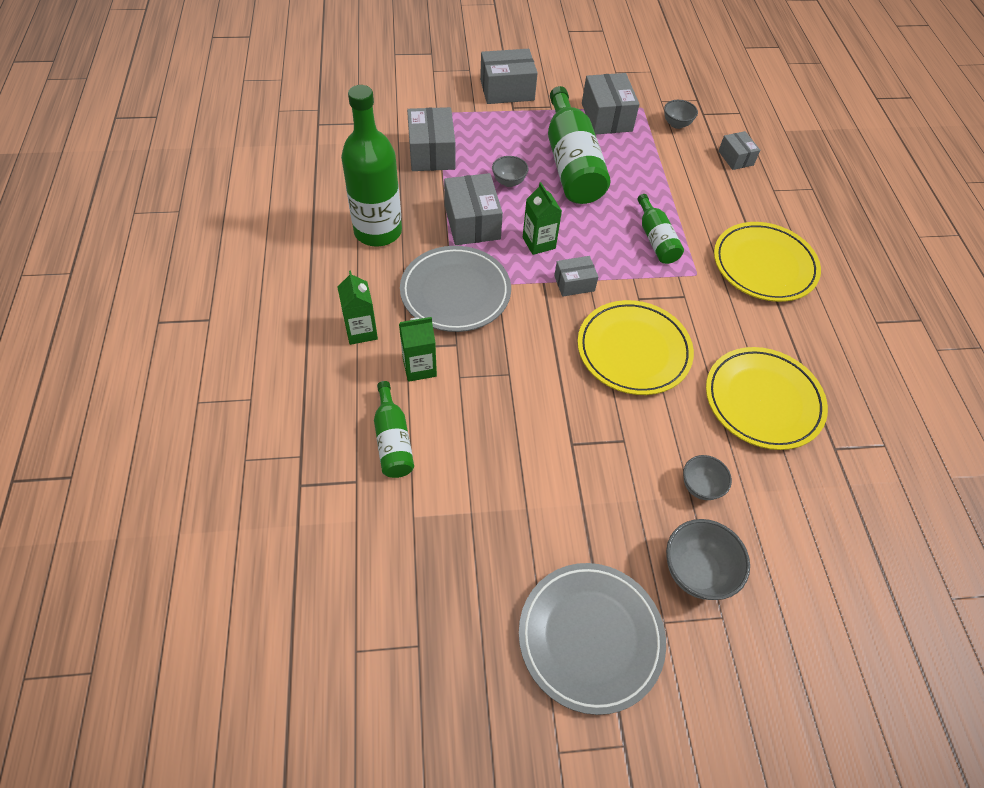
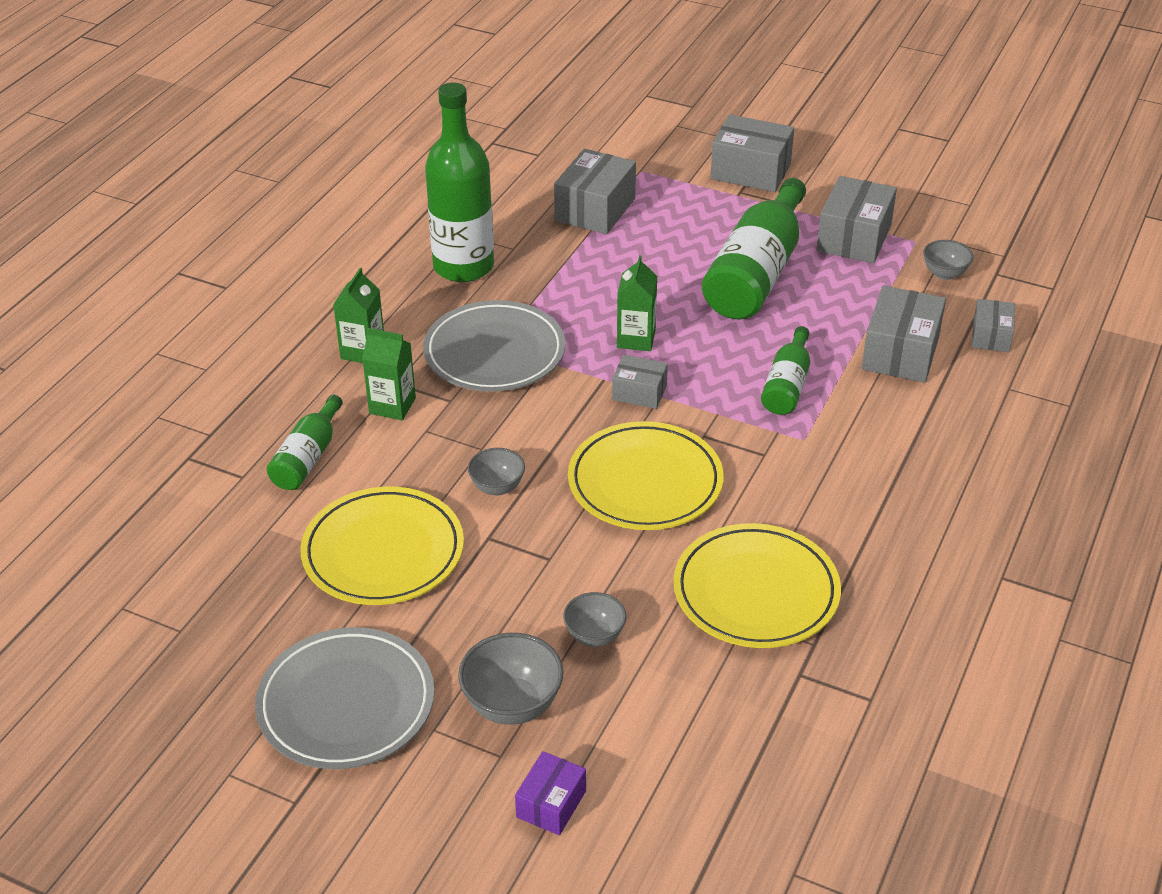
camera: 35 degrees right, 15 degrees down
(472, 222) = (577, 293): grey box -> grey box (900, 353)
(509, 182) = (659, 267): grey bowl -> grey bowl (497, 487)
(764, 265) = (905, 462): yellow plate -> yellow plate (383, 552)
(783, 636) = (551, 804): none -> purple box

